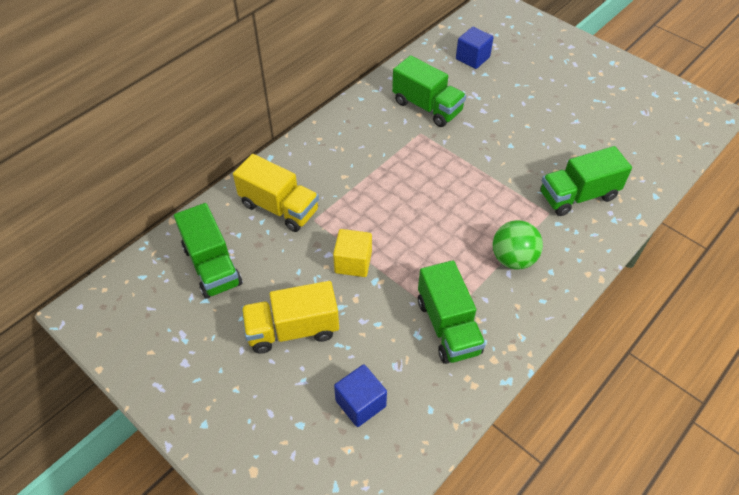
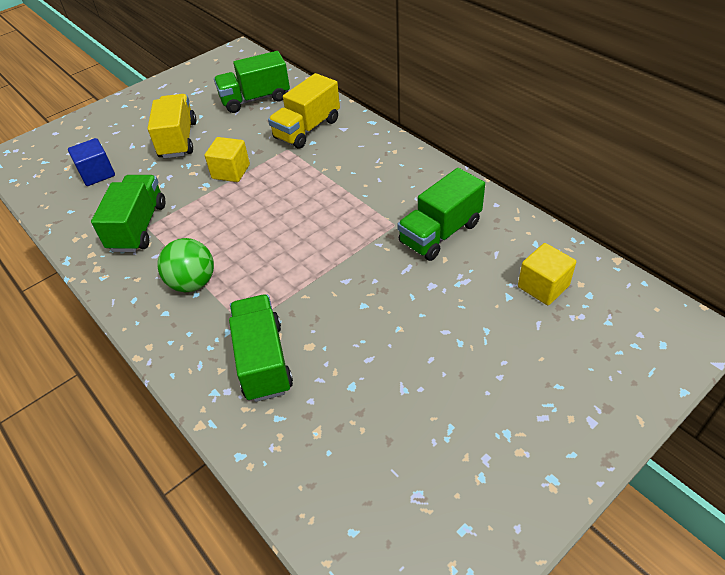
camera: 100 degrees right, 5 degrees down
(448, 326) = (138, 227): green truck -> green truck turned 105 degrees clockwise
(472, 58) = (543, 286): blue cube -> yellow cube

